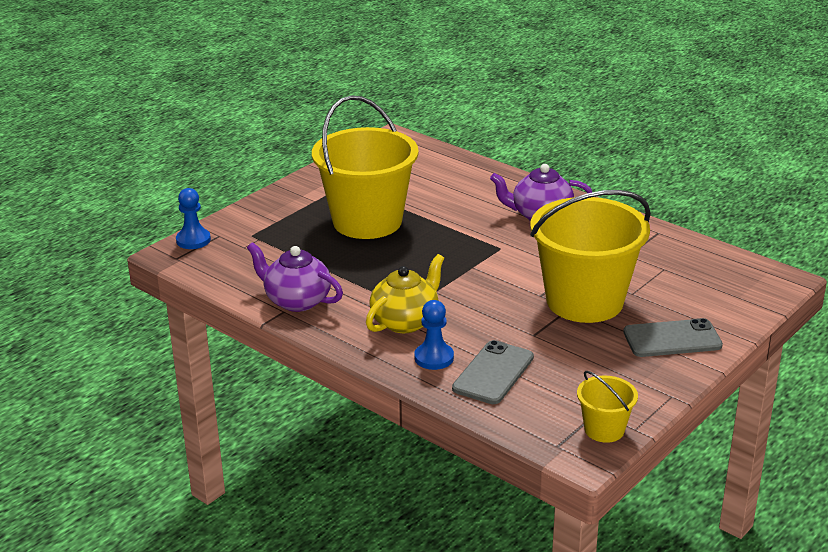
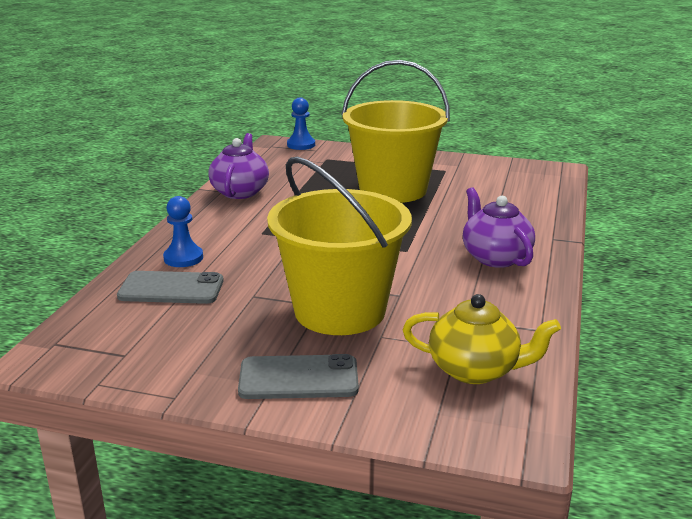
camera: 65 degrees right, 5 degrees down
(405, 321) = (237, 235): yellow teapot -> yellow teapot (475, 370)
(604, 430) = (90, 365): yellow bucket -> none
(672, 339) = (298, 378): grey phone -> grey phone turned 60 degrees counterclockwise

